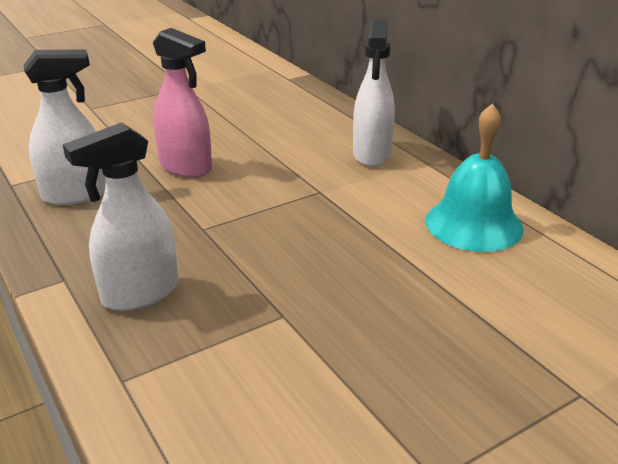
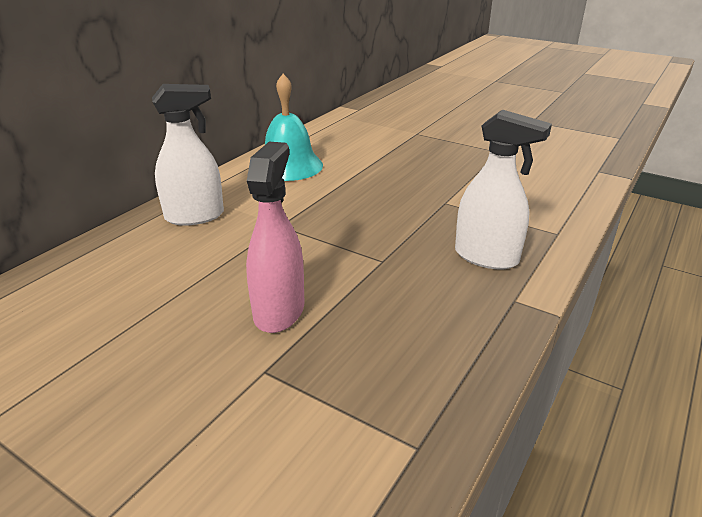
camera: 115 degrees left, 0 degrees up
(76, 194) = (392, 367): white spray bottle -> none

